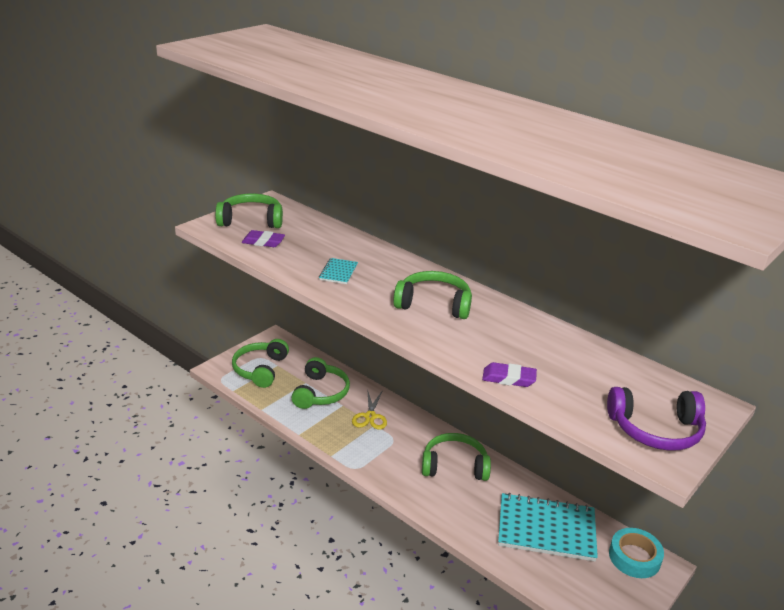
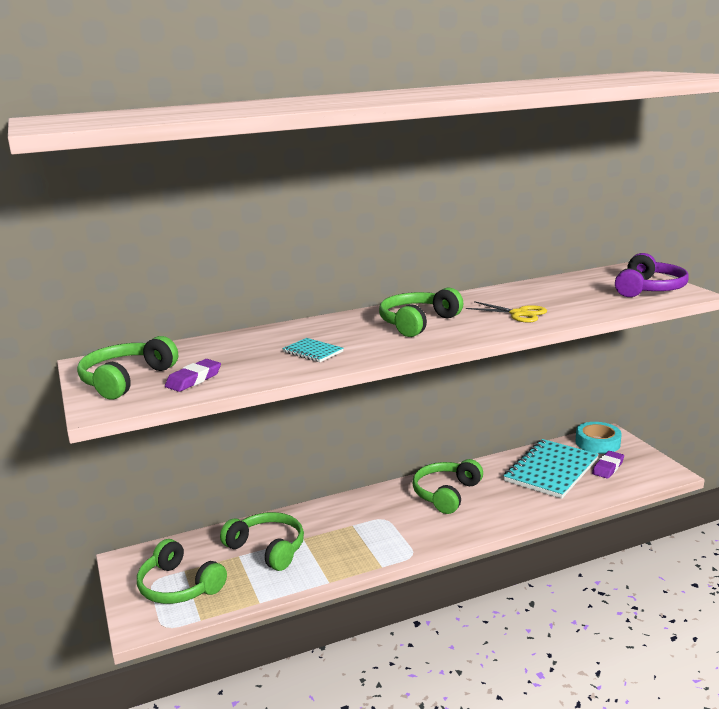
camera: 60 degrees left, 10 degrees down
(370, 416) = (337, 524): yellow scissors -> yellow scissors (518, 314)
(508, 378) = (560, 317): purple eraser -> purple eraser (608, 467)

